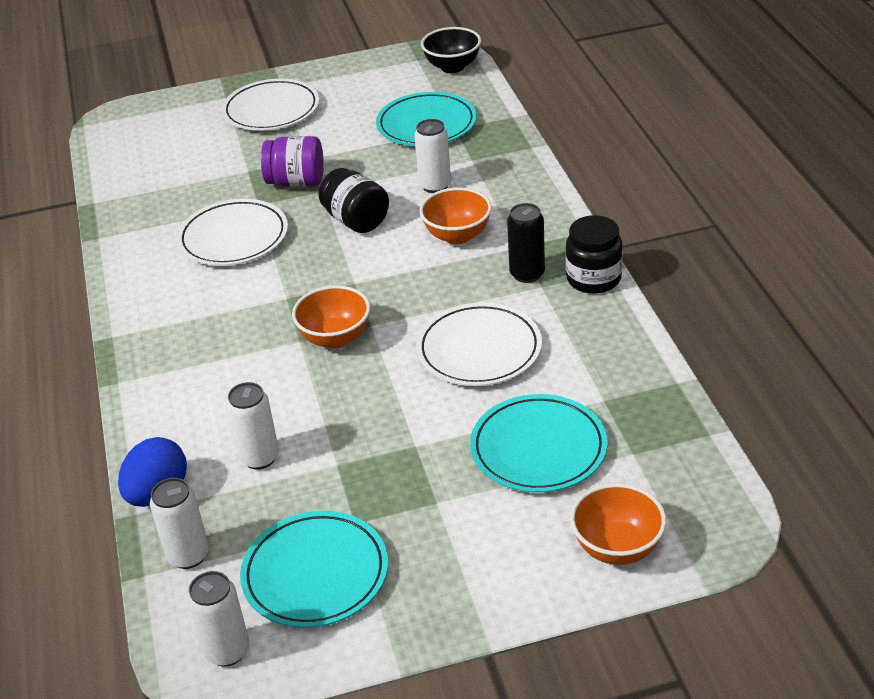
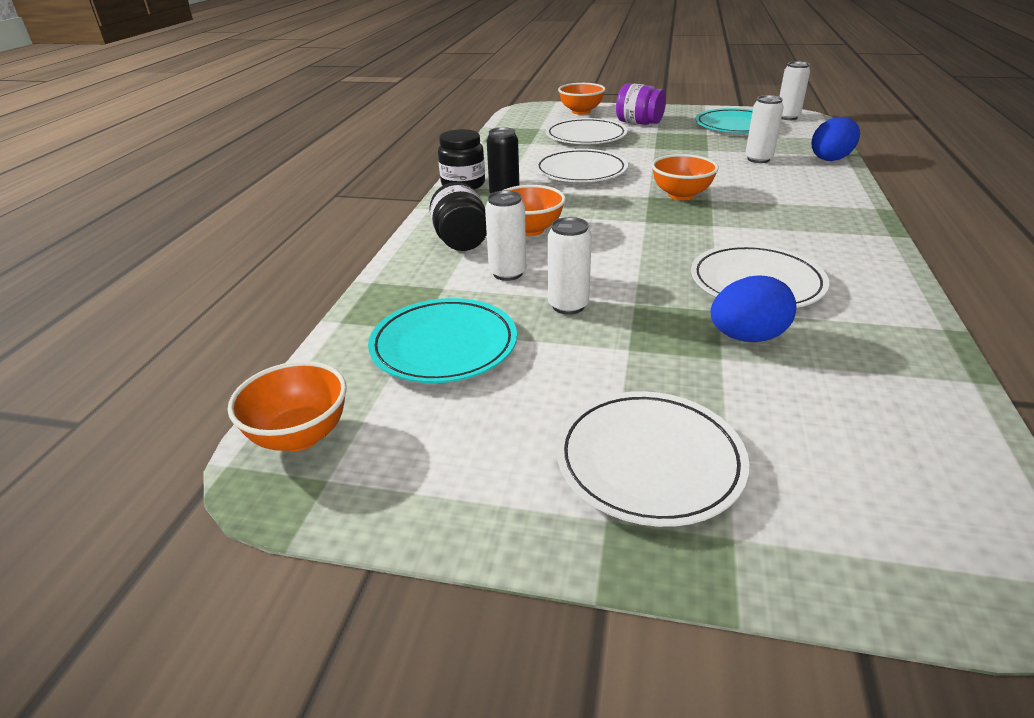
camera: 155 degrees left, 5 degrees down
(188, 555) = (809, 139): white can -> white can (568, 306)
(234, 189) = (747, 337): none -> blue egg
(296, 182) = (659, 322): purple jar -> purple jar (639, 123)
(356, 221) = (613, 264): black jar -> black jar (461, 241)
(452, 67) = (300, 435): black bowl -> orange bowl
(538, 448) = (586, 136): turquoise plate -> white plate

